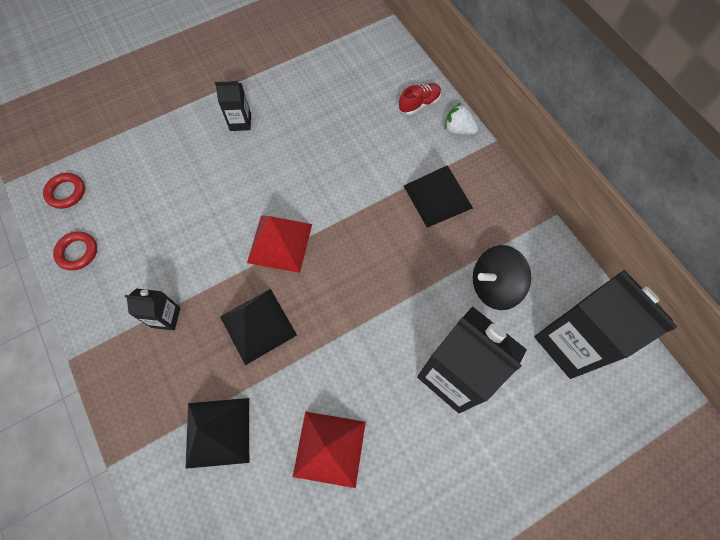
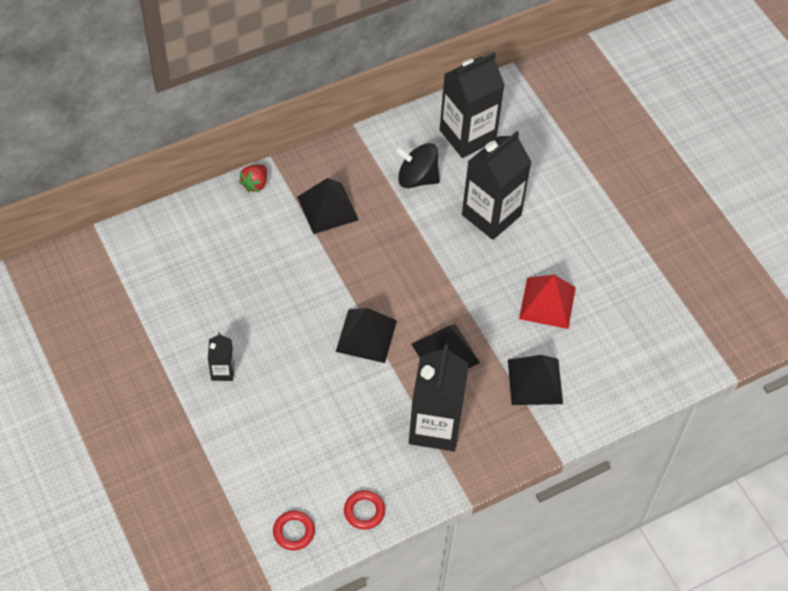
camera: 90 degrees left, 10 degrees down
(166, 317) = (435, 427): black carton -> black carton, size x2.11
(279, 243) = (366, 336): red pyramid -> black pyramid
(419, 104) = (220, 212): red shoe -> none
(458, 129) = (255, 184): white strawberry -> red strawberry
(494, 286) = (417, 178): black spinning top -> black spinning top turned 120 degrees clockwise

